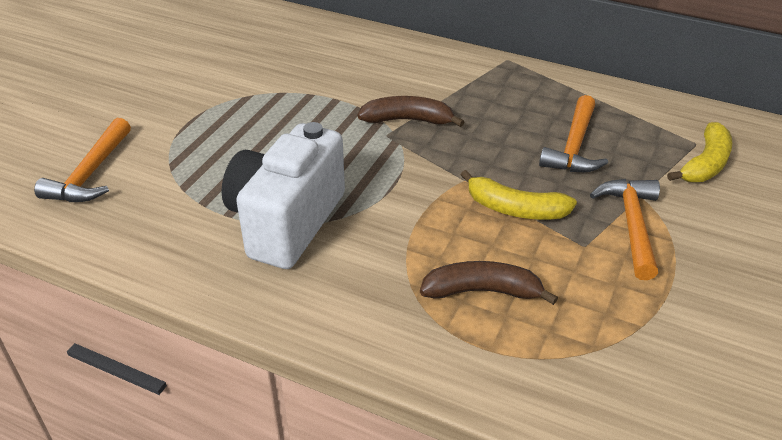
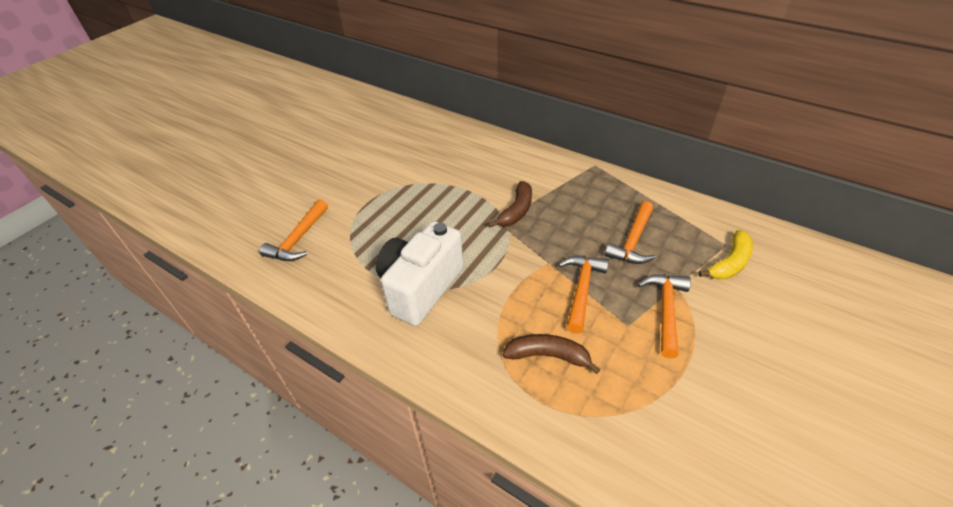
camera: 10 degrees right, 5 degrees up
(408, 120) = (516, 211): brown banana -> brown banana turned 105 degrees clockwise
(515, 209) = (581, 290): yellow banana -> orange hammer

